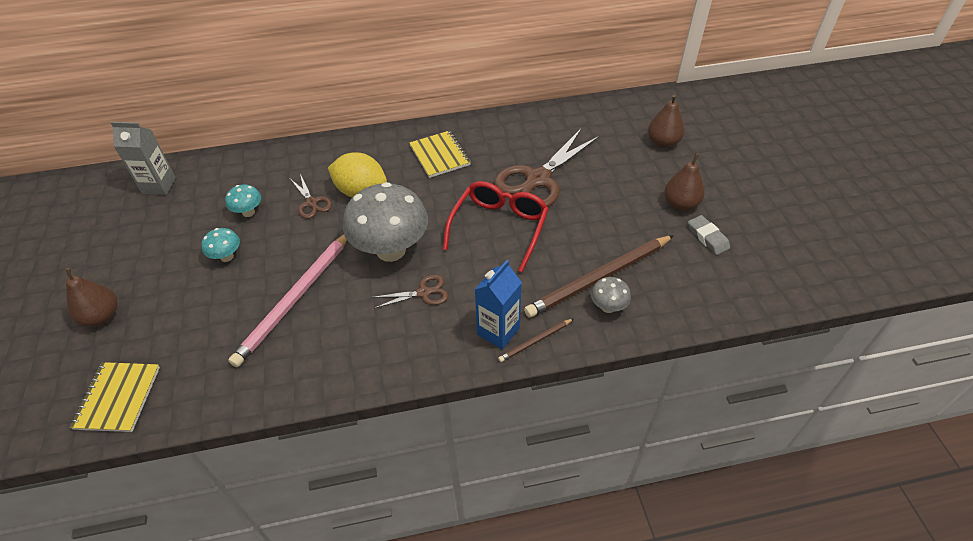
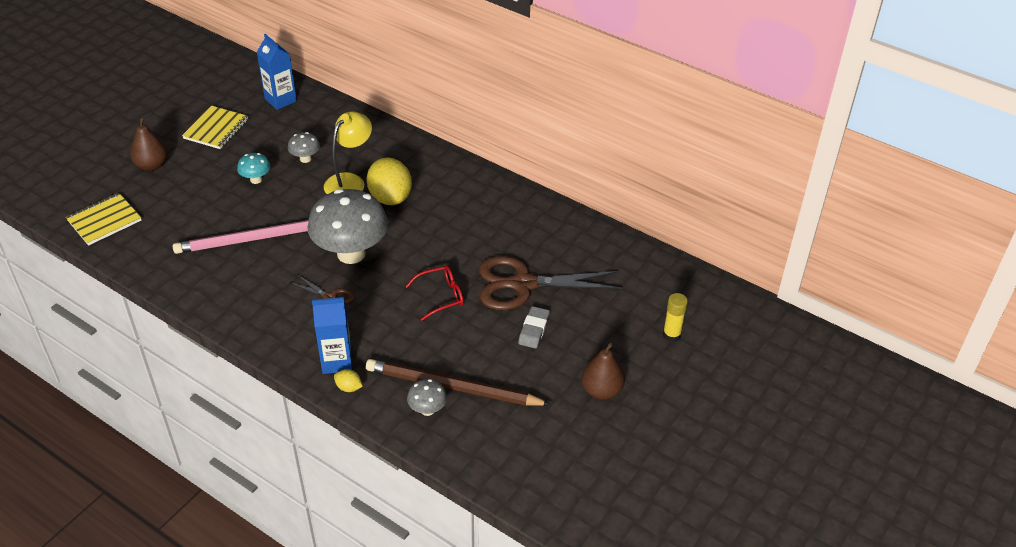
camera: 45 degrees right, 5 degrees down
(159, 186) = (280, 100): grey carton -> blue carton
(248, 212) = (305, 159): turquoise mushroom -> grey mushroom
(311, 203) = (350, 181): brown scissors -> yellow lamp
(440, 155) = (481, 211): yellow notebook -> yellow notebook (216, 129)
(499, 228) = (441, 296): red glasses -> red glasses, size x0.59
(535, 341) = (349, 387): brown pencil -> yellow lemon
(663, 142) = (671, 335): brown pear -> yellow glue stick
(707, 237) = (579, 430): grey eraser -> grey eraser (534, 330)

